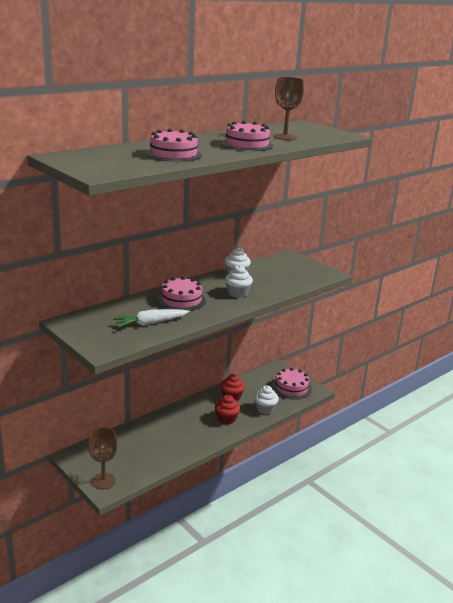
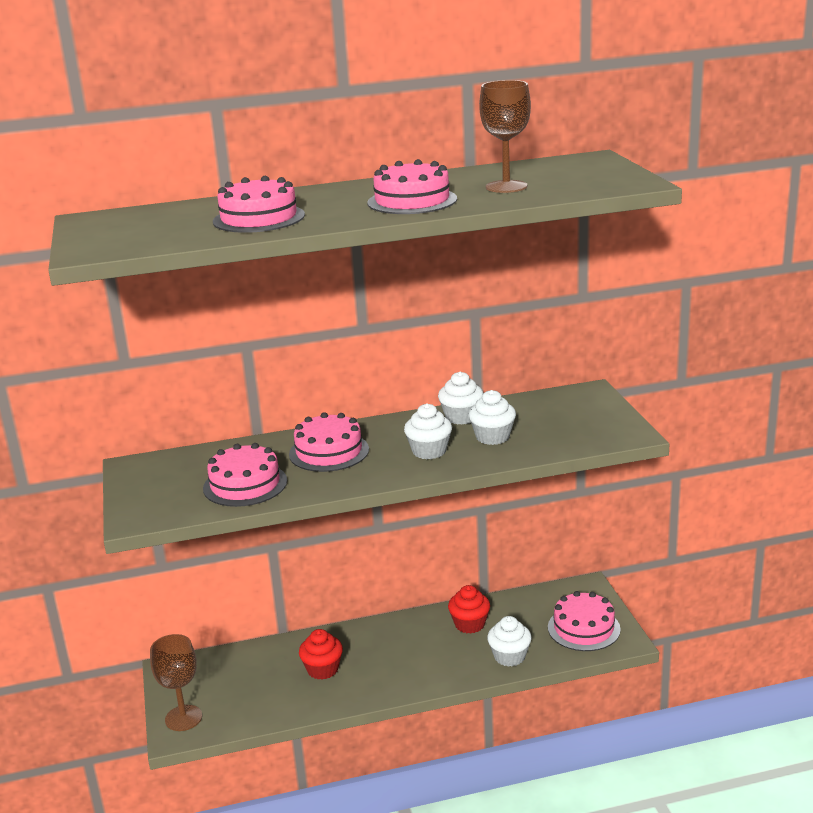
camera: 30 degrees right, 0 degrees up
(150, 323) = (245, 484): white carrot -> pink cake
(226, 419) = (433, 660): red cupcake -> red cupcake (322, 669)
(263, 282) = (492, 437): none -> white cupcake

